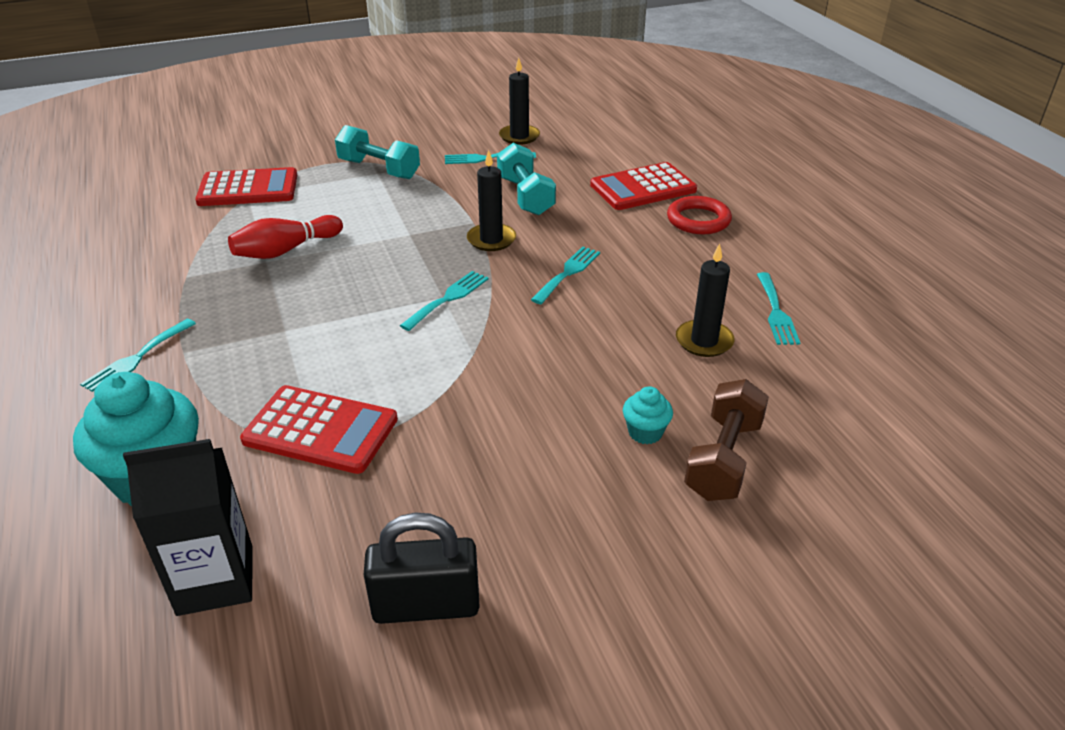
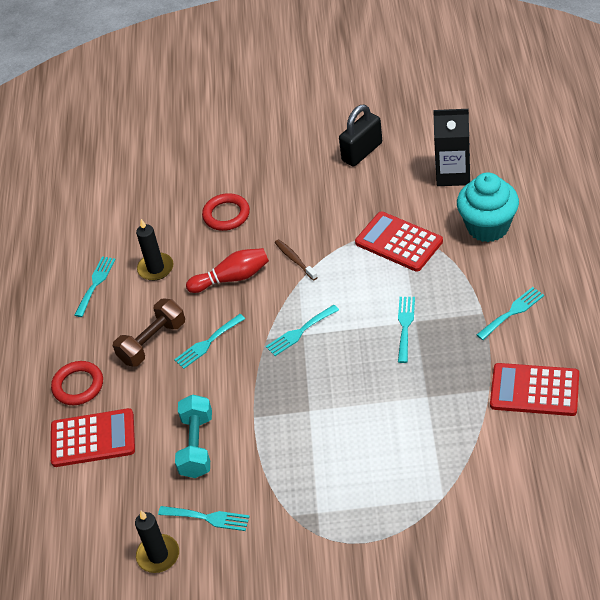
camera: 155 degrees left, 10 degrees up
(248, 189) = (442, 509): red calculator -> red calculator (534, 390)
(286, 250) = (411, 408): red bowling pin -> red bowling pin (232, 278)
(299, 323) = (405, 326): none -> turquoise fork
(379, 169) = (314, 519): turquoise dumbbell -> none
(426, 605) = (362, 152): black padlock -> black padlock turned 60 degrees counterclockwise
(491, 240) = (247, 391): black candle -> none
(491, 381) = (295, 260): none -> brown toothbrush
(645, 432) = (226, 215): turquoise cupcake -> red ring
(723, 459) = (196, 195): brown dumbbell -> brown dumbbell (152, 342)

